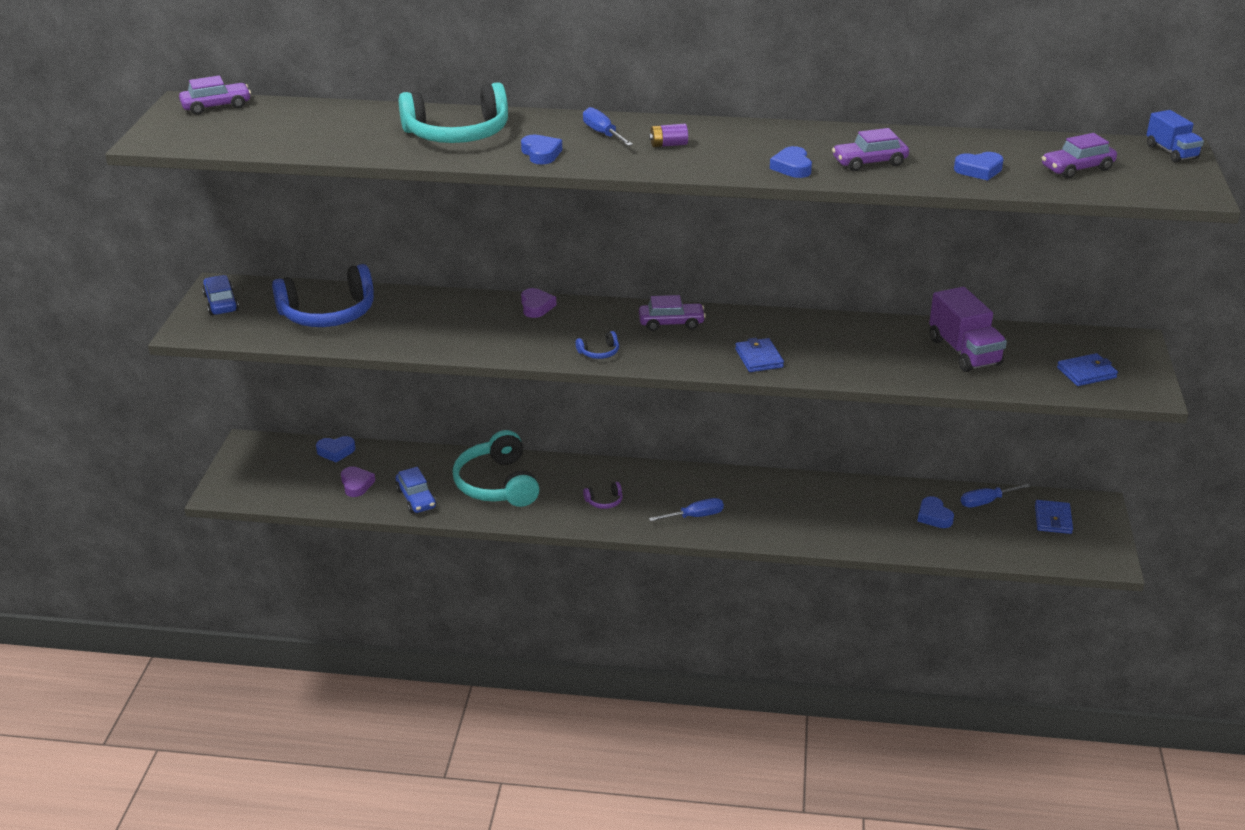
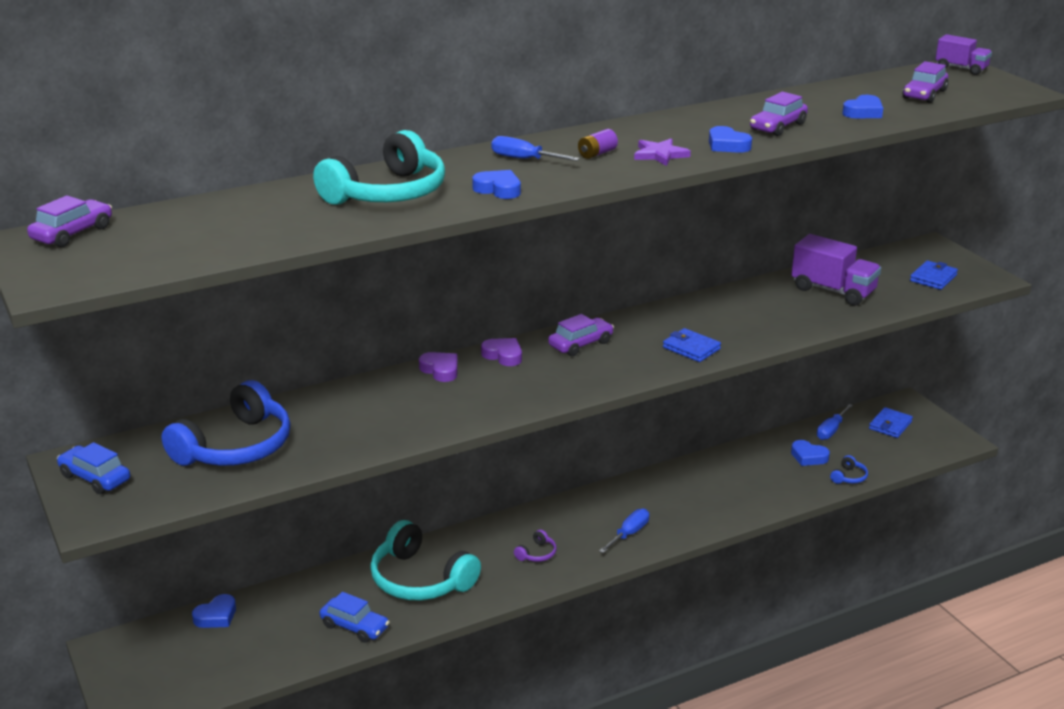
camera: 35 degrees left, 5 degrees down
(356, 484) = (276, 639): purple heart -> purple heart (503, 355)
(599, 352) = (553, 390): blue headphones -> blue headphones (849, 477)
(719, 160) = (660, 155): none -> purple star
(1053, 519) = (890, 425): blue wallet -> blue wallet turned 60 degrees clockwise
(1171, 152) = (961, 69): blue truck -> purple truck

